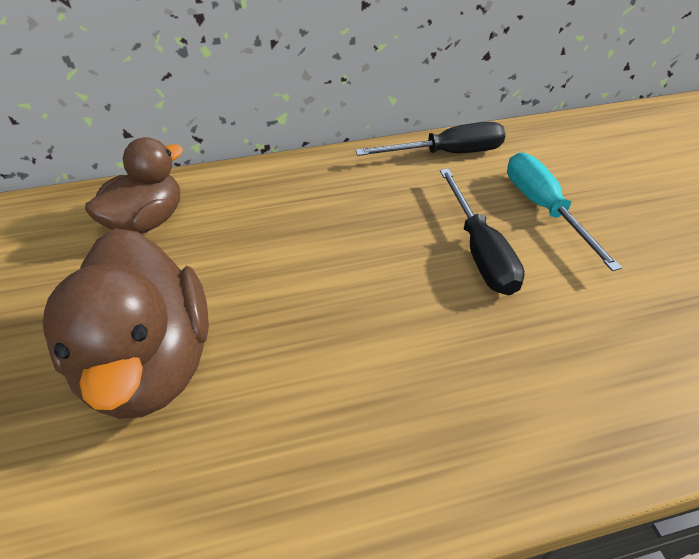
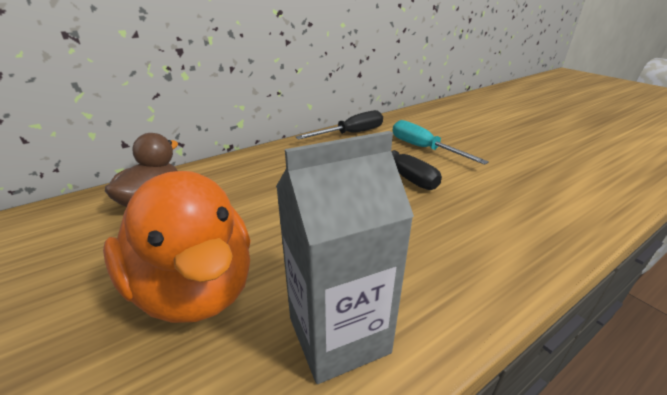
camera: 20 degrees left, 15 degrees down
(149, 363) = (195, 288): brown duck -> orange duck
(271, 475) = (338, 335): none -> grey carton

